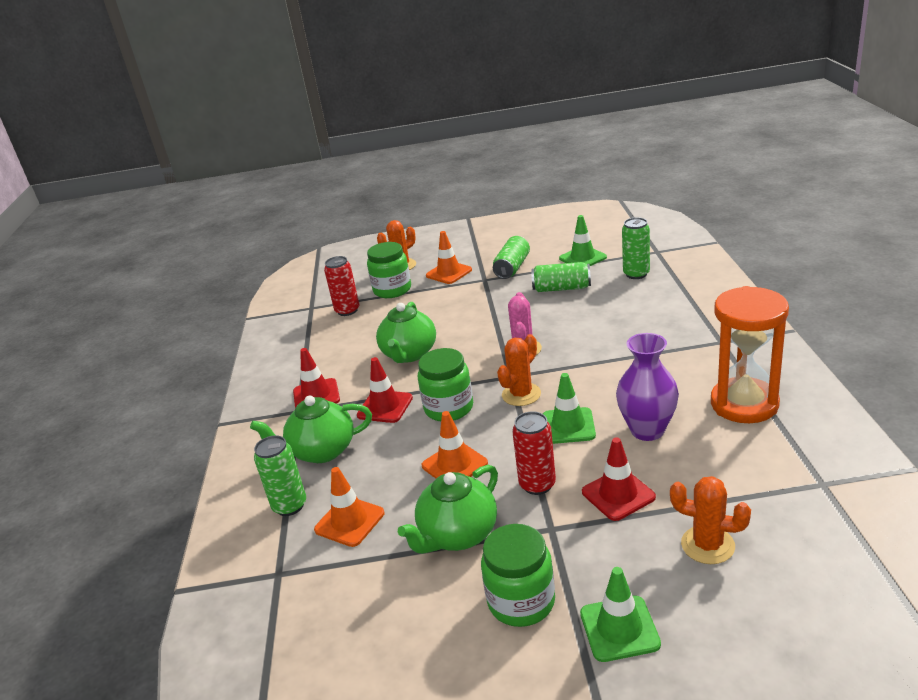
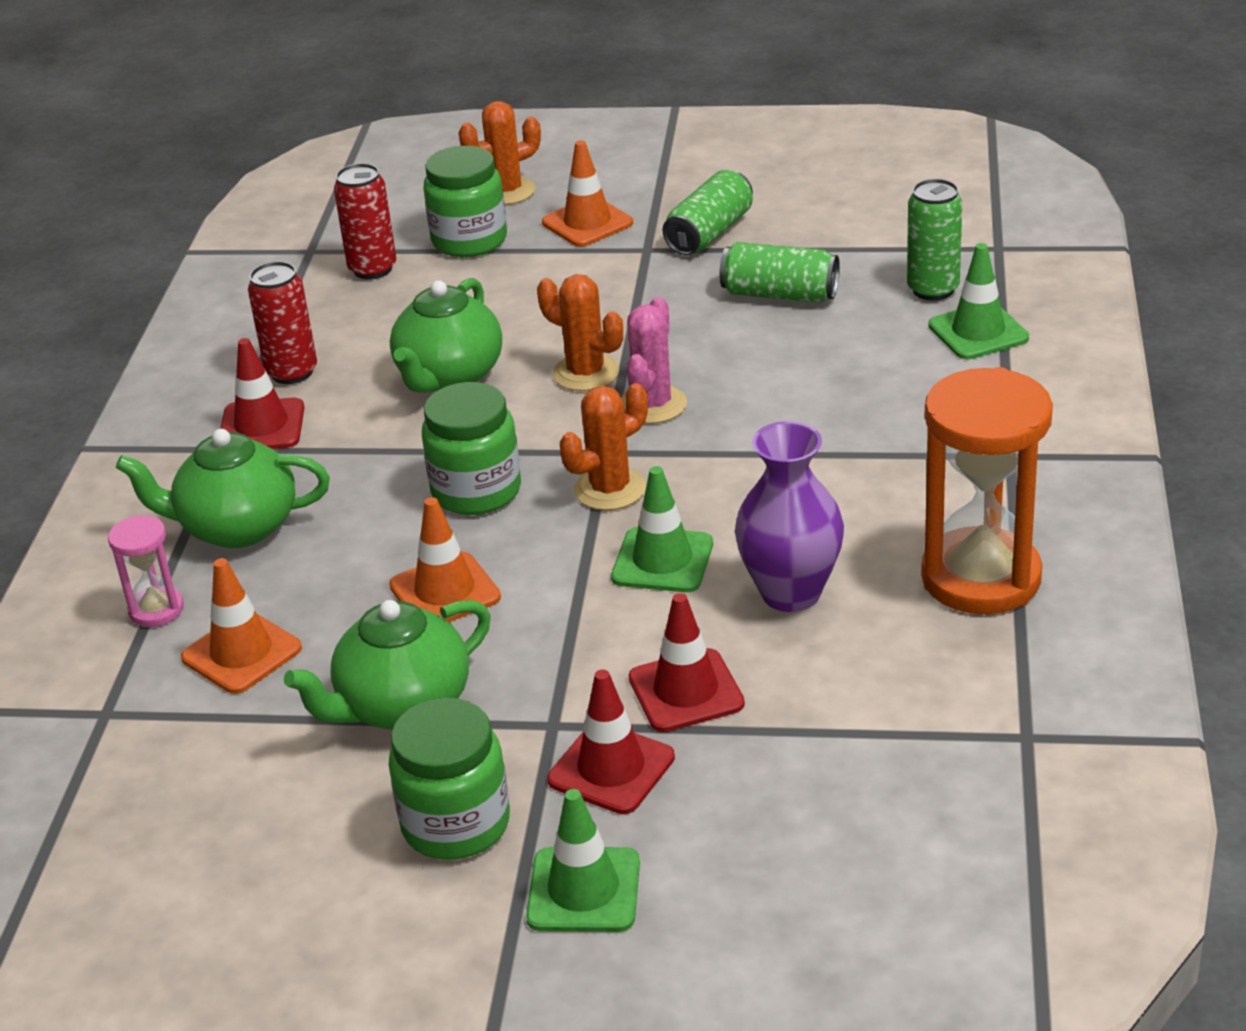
camera: 10 degrees right, 5 degrees up
(290, 506) = (156, 610): green can -> pink hourglass
(385, 407) = (370, 468): red traffic cone -> red traffic cone (611, 769)
(537, 484) = (564, 650): red can -> red can (292, 372)
(582, 258) = (851, 236): green traffic cone -> green traffic cone (978, 332)
(707, 545) = (784, 796): orange cactus -> orange cactus (586, 373)

